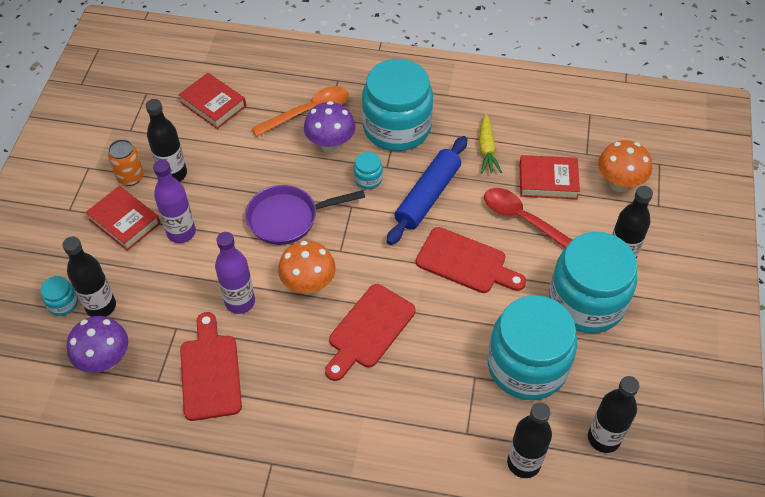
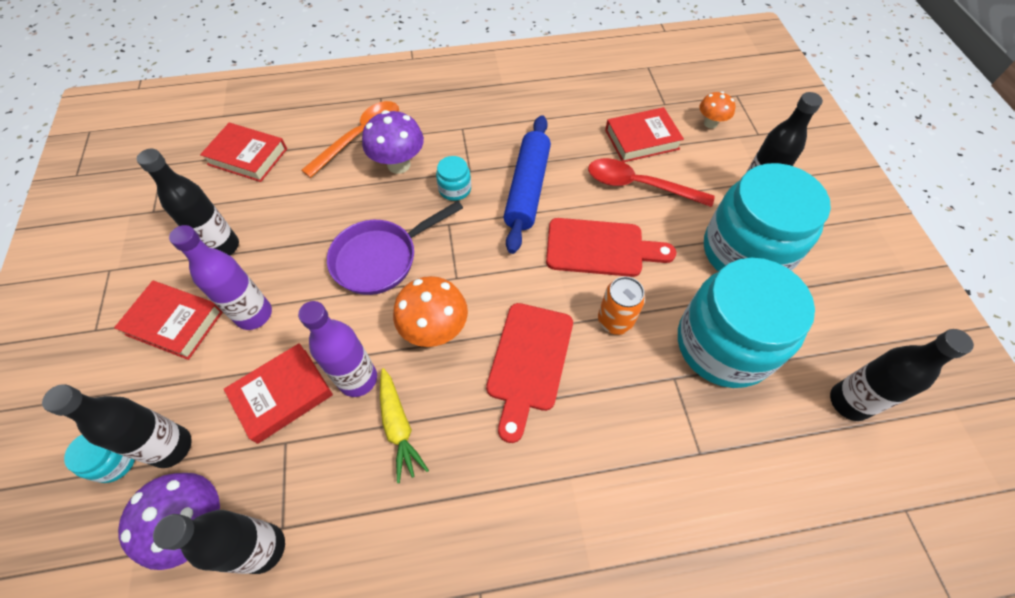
camera: 20 degrees left, 5 degrees up
(130, 177) = (168, 266): orange can -> orange can (615, 320)
(184, 296) = (282, 395): none -> red book
(210, 372) = (351, 488): red cutting board -> none
(397, 127) = (463, 128): turquoise jar -> none
(486, 149) = (566, 125): yellow carrot -> yellow carrot (398, 427)
(523, 463) = (782, 467): black bottle -> black bottle (263, 548)
(619, 183) = (710, 123): orange mushroom -> orange mushroom, size x0.61

